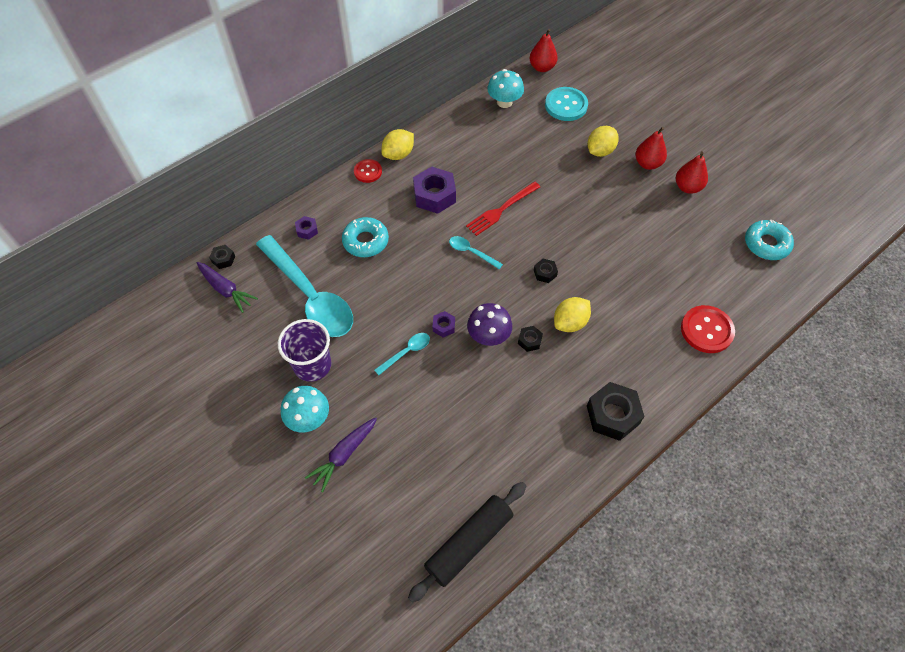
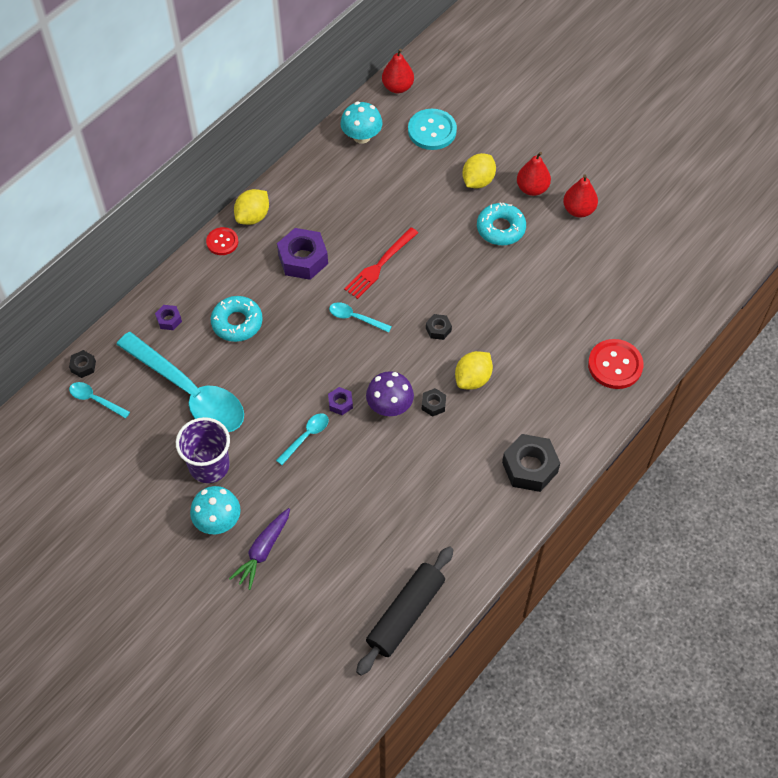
camera: 10 degrees left, 0 degrees up
(226, 289) = (95, 399): purple carrot -> turquoise spoon
(766, 244) = (668, 262): turquoise donut -> turquoise donut (500, 228)

